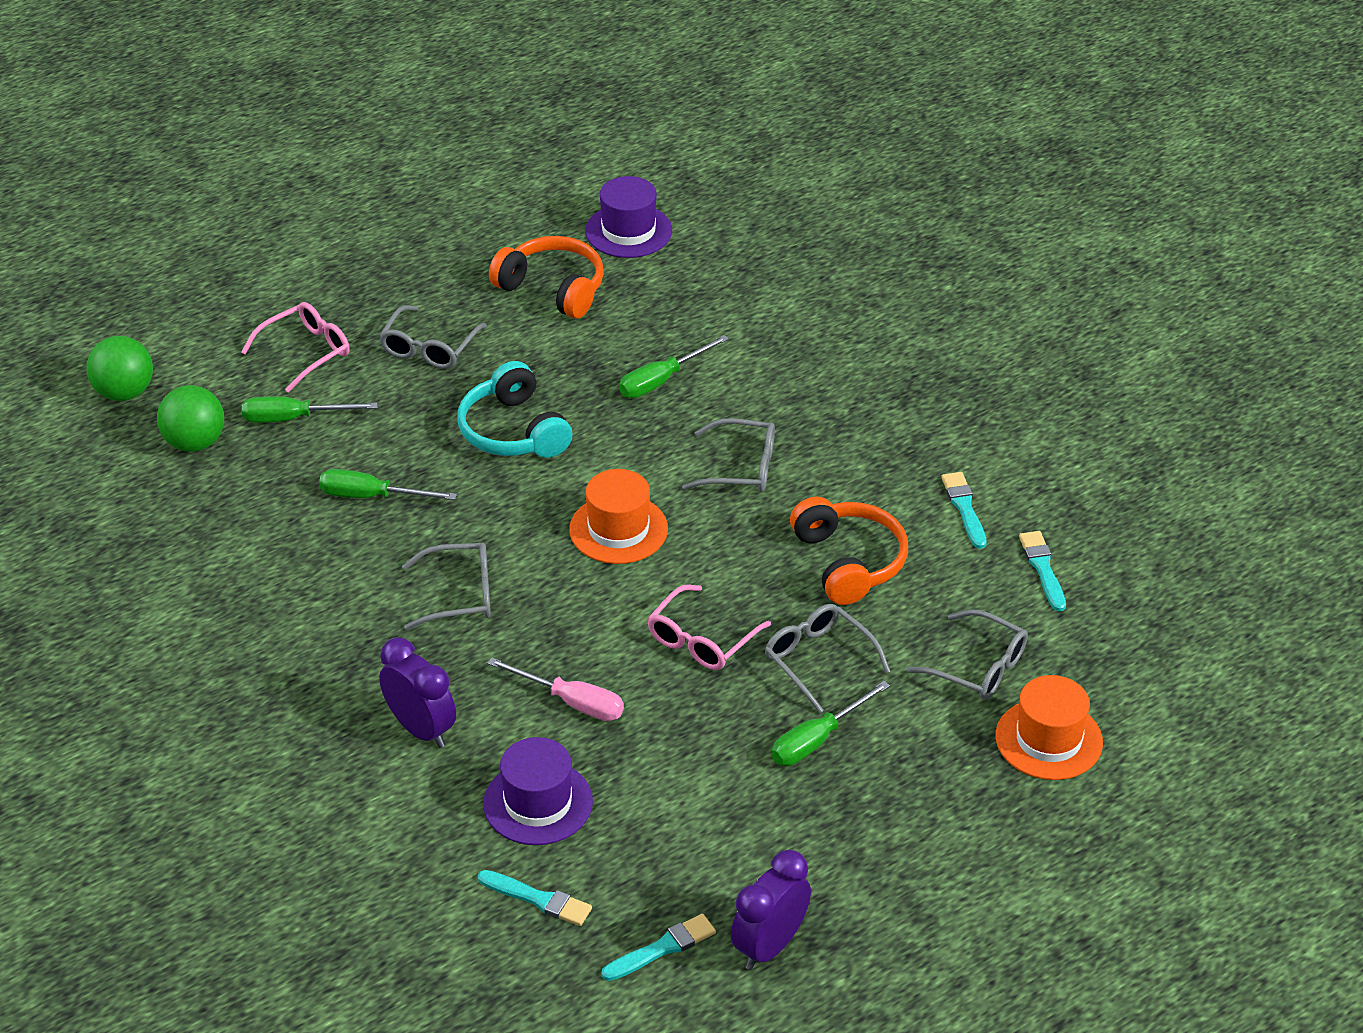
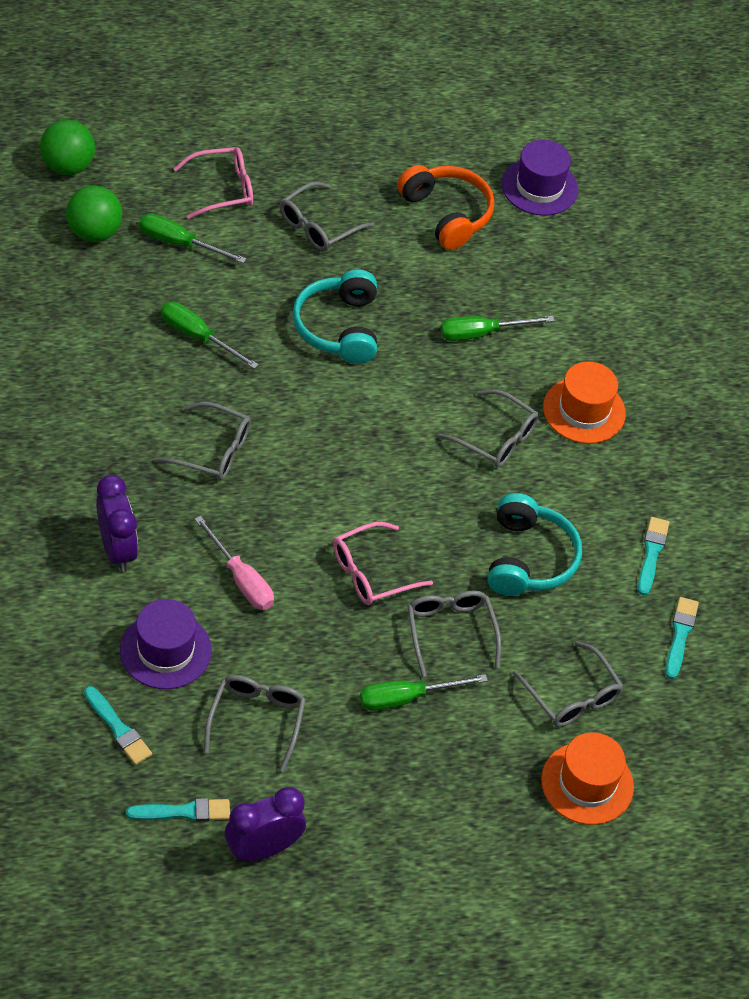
camera: 20 degrees right, 10 degrees up
(618, 529) = (367, 449): orange hat -> orange hat (584, 410)
(679, 827) = (256, 720): none -> grey glasses
(848, 562) = (528, 558): orange headphones -> turquoise headphones

